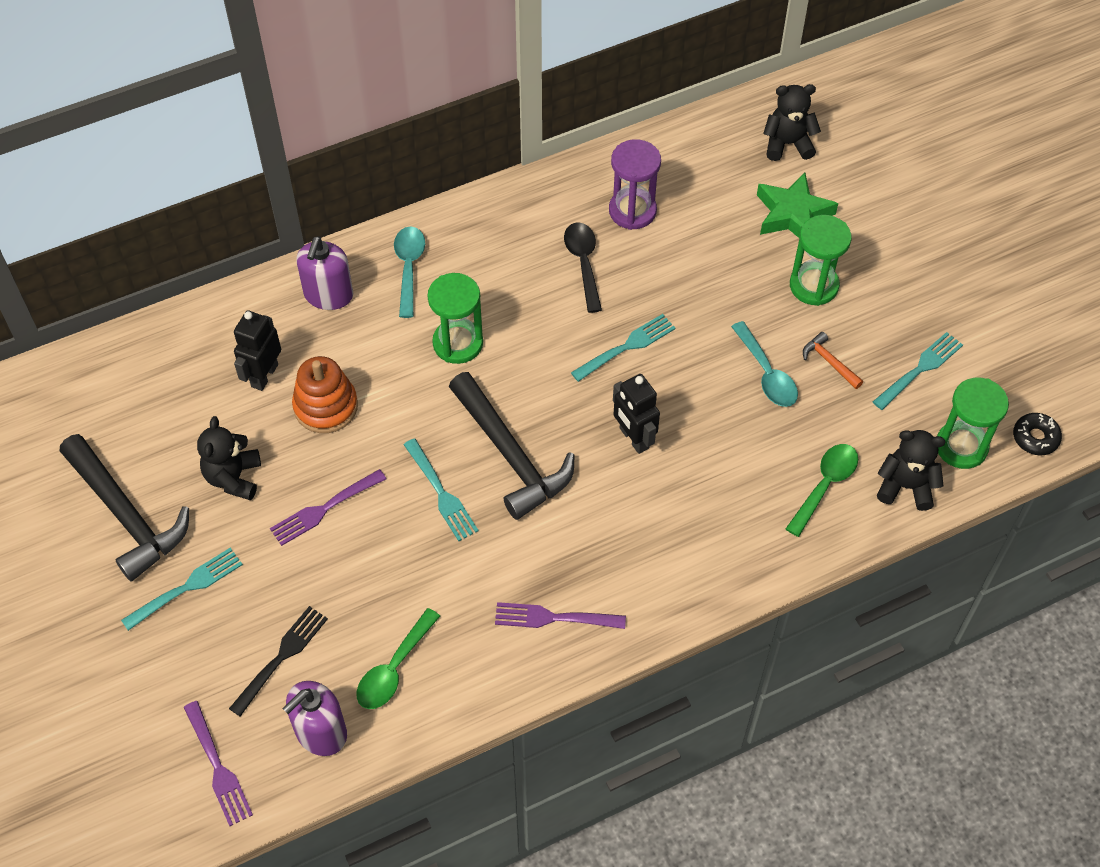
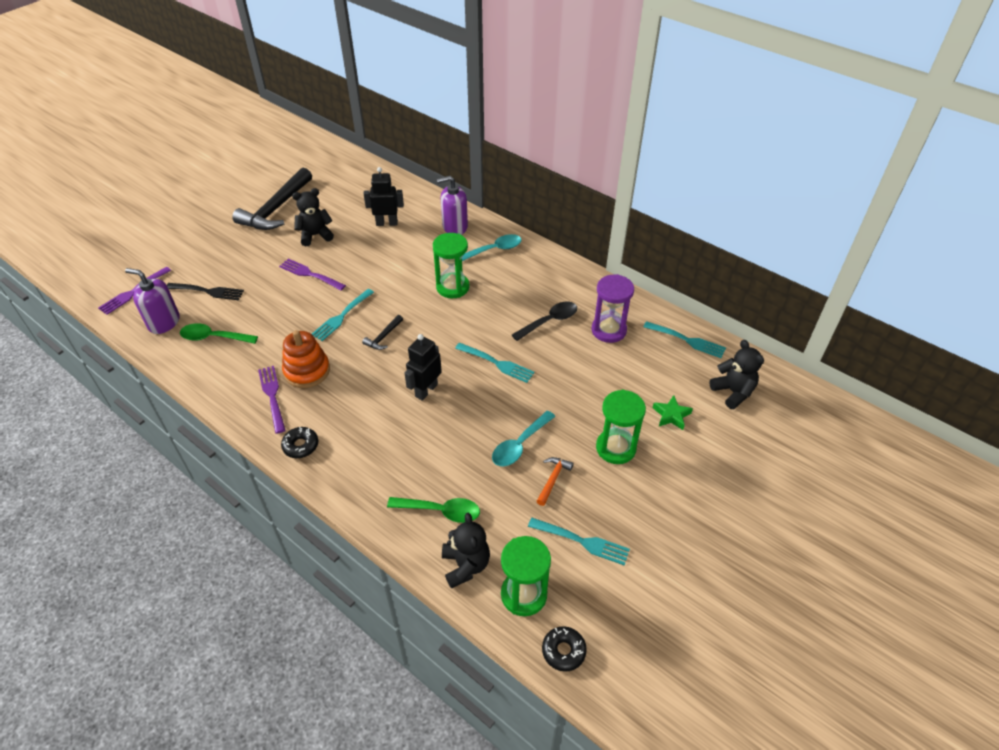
camera: 65 degrees right, 10 degrees down
(186, 588) = (239, 243): turquoise fork -> turquoise fork (686, 340)
(326, 406) = (378, 251): orange stacking toy -> orange stacking toy (307, 371)
(511, 455) = (383, 337): black hammer -> black hammer, size x0.43
(658, 605) = (300, 446): none -> black donut
(792, 214) = (671, 415): green star -> green star, size x0.59

